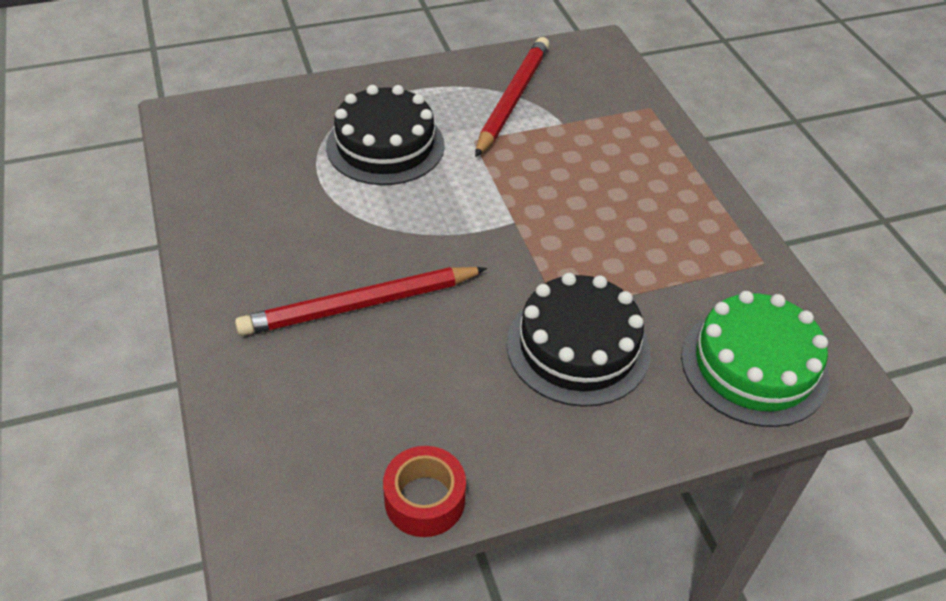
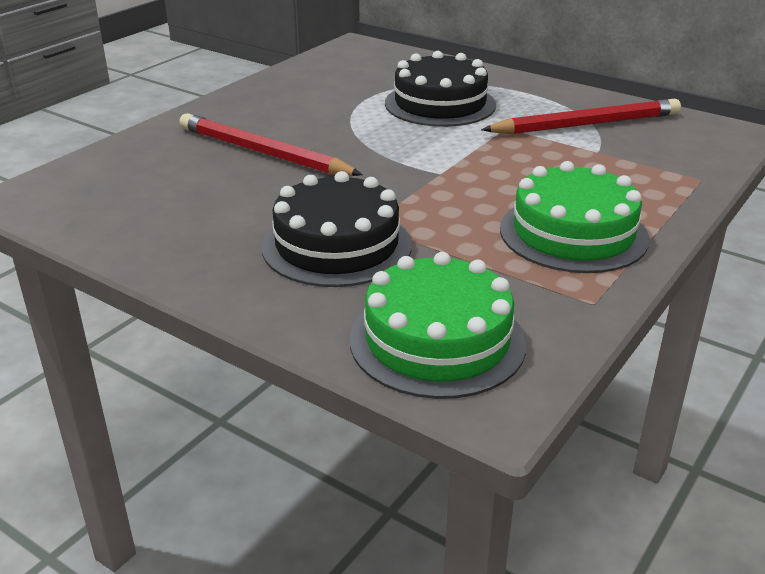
camera: 55 degrees right, 15 degrees down
(424, 500) = (104, 238): red tape -> none
(669, 213) = (573, 233): none -> green cake

